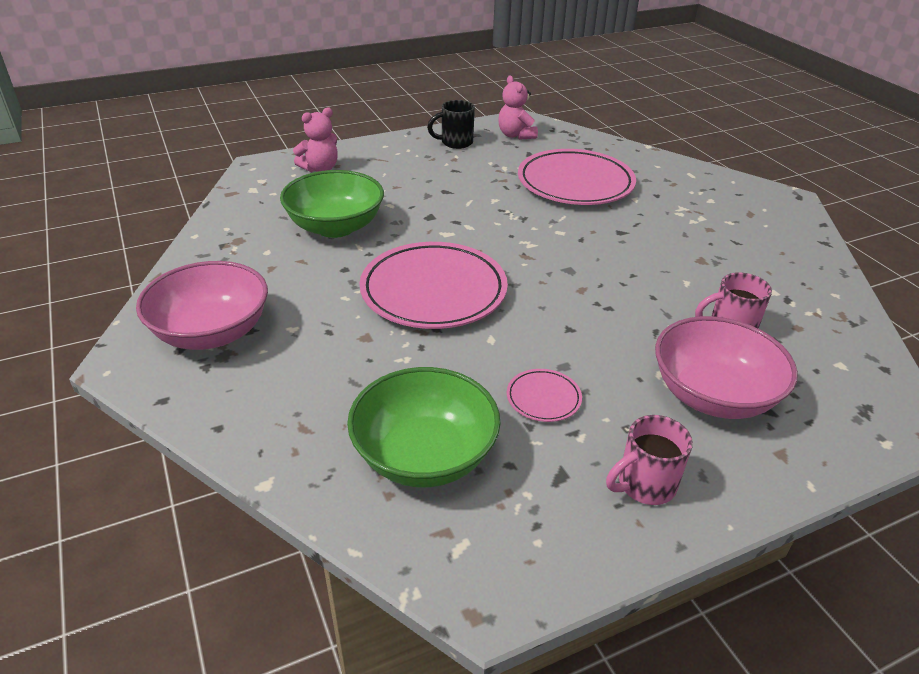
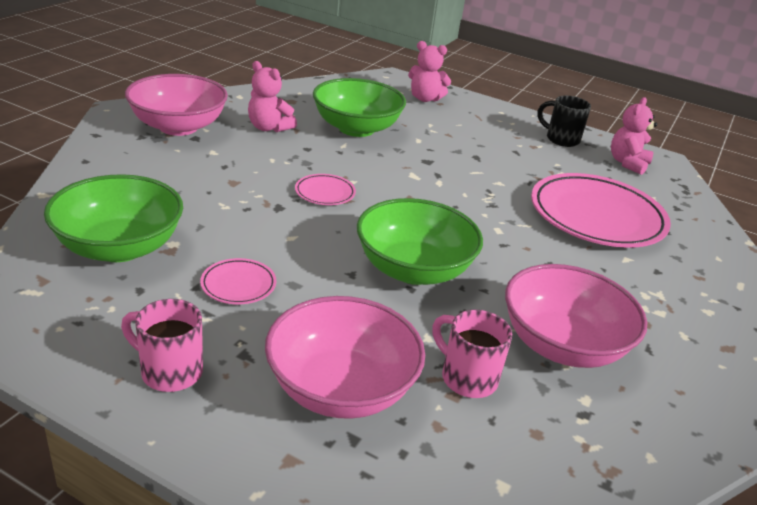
camera: 50 degrees right, 5 degrees down
(279, 275) = (269, 128): none -> pink teddy bear
(433, 291) = (325, 193): pink plate -> pink plate, size x0.43
(585, 295) = (413, 269): none -> green bowl
(714, 273) = (562, 345): none -> pink bowl

